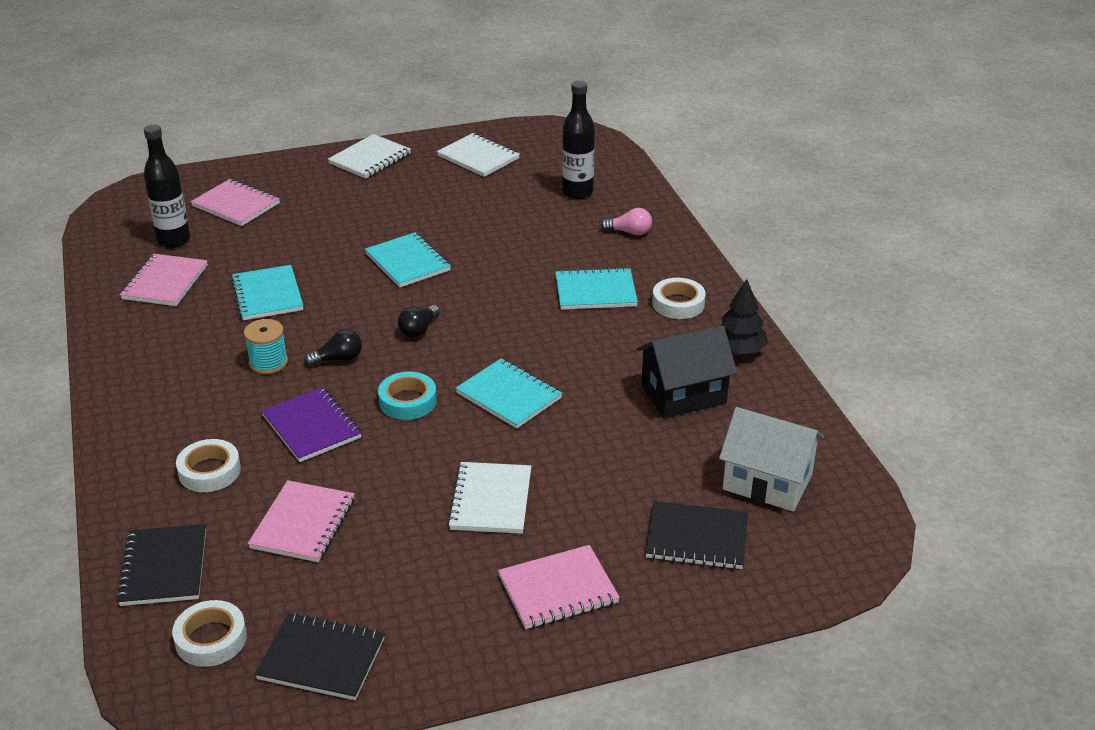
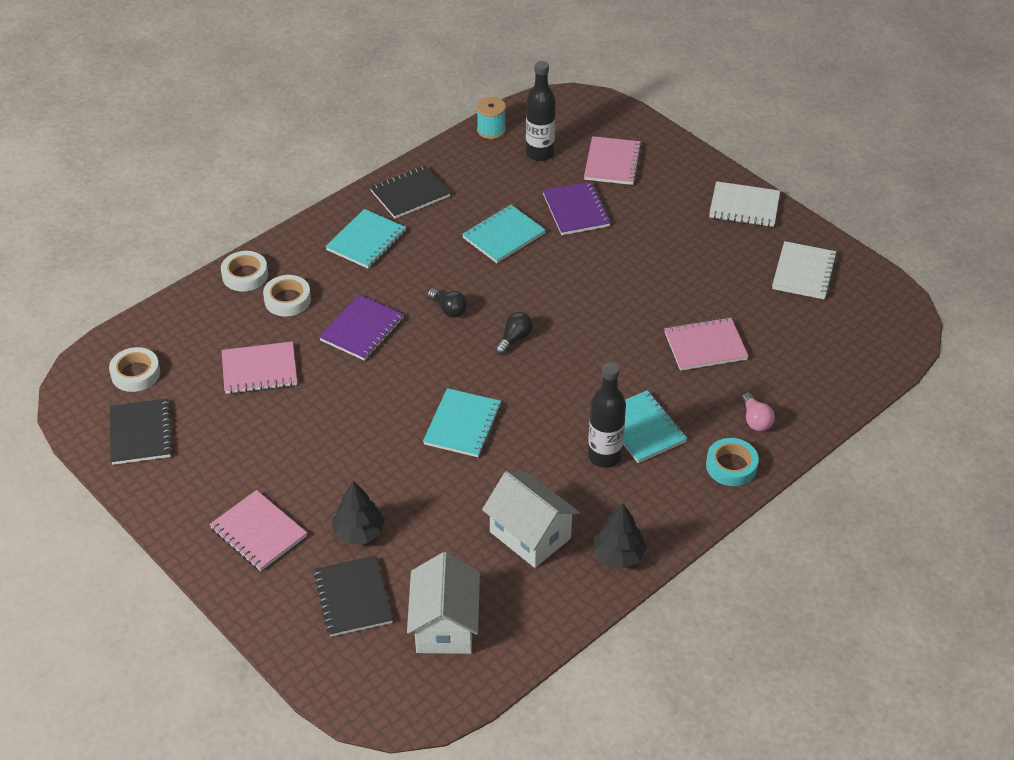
camera: 65 degrees right, 10 degrees up
(164, 567) = (187, 322): black notebook -> black notebook (410, 194)
(165, 282) = (483, 175): pink notebook -> pink notebook (705, 346)
(268, 363) = (421, 274): turquoise spool -> turquoise spool (491, 130)
(278, 243) = (576, 210): none -> purple notebook
(407, 401) = (421, 369): turquoise tape -> turquoise tape (731, 466)
(408, 262) = (603, 295): turquoise notebook -> turquoise notebook (366, 241)
(419, 330) = (514, 339): black light bulb -> black light bulb turned 120 degrees clockwise
(490, 500) = (334, 460): white notebook -> none
(577, 192) = (796, 361): black bottle -> black bottle (604, 456)
(608, 509) = (359, 532): none -> black tree
(678, 303) = (662, 491): white tape -> white tape (245, 275)
(683, 394) = (530, 535): black house -> white house

